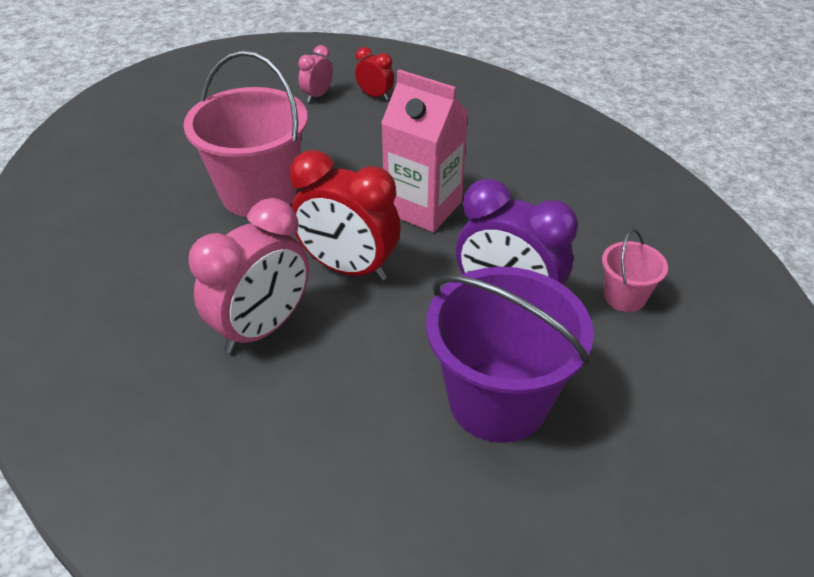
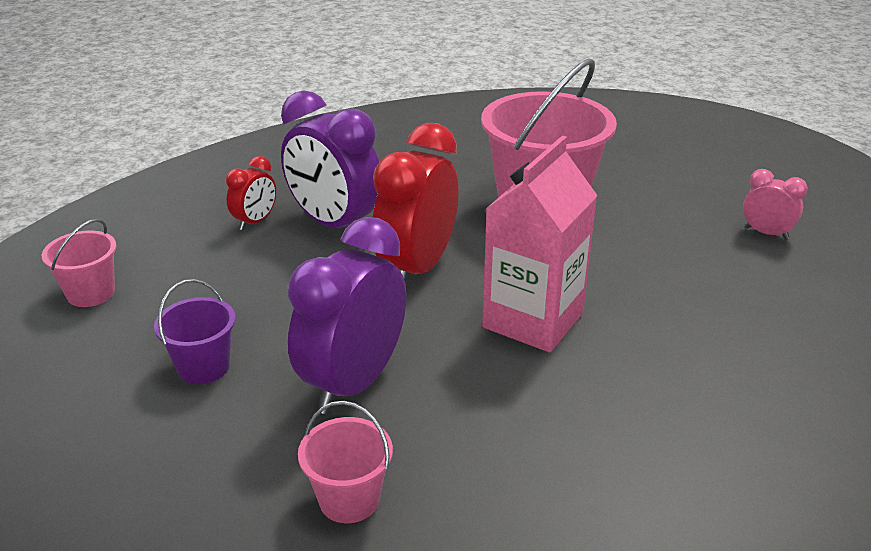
camera: 90 degrees right, 10 degrees down
(262, 328) = (334, 225): pink clock -> purple clock
(375, 96) = (791, 279): red clock -> red clock (255, 222)
(379, 530) = (91, 293): none -> pink bucket
(498, 400) = (203, 367): purple bucket -> purple bucket, size x0.47

